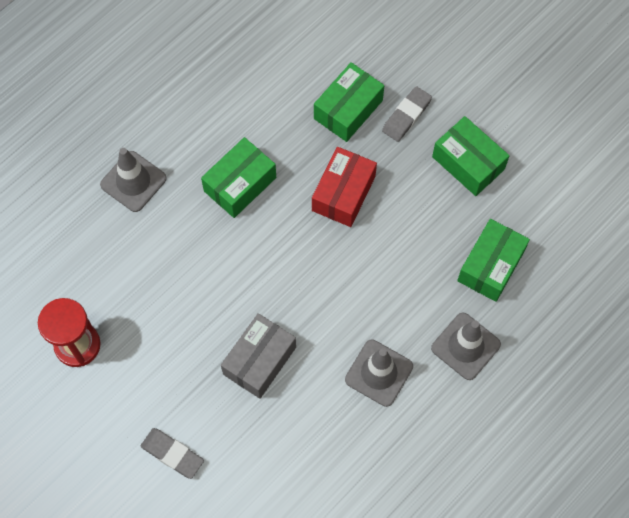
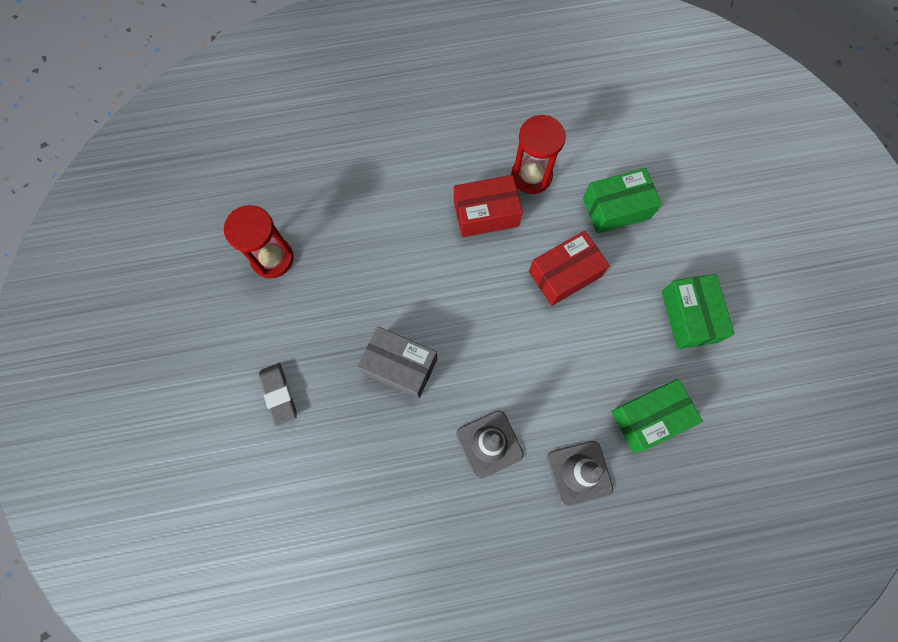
camera: 35 degrees right, 5 degrees up
(133, 181) = (405, 159): grey traffic cone -> none
(240, 184) = (486, 213): green box -> red box
(256, 126) = (531, 176): none -> red hourglass
(259, 360) = (400, 366): grey box -> grey box turned 45 degrees clockwise
(406, 116) = (662, 244): grey eraser -> none

